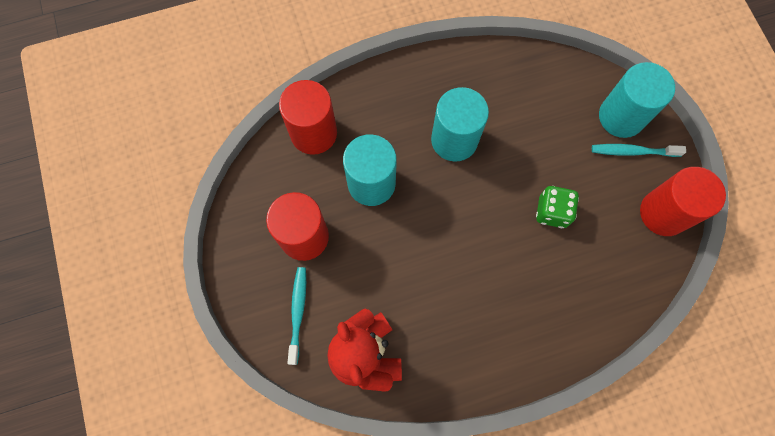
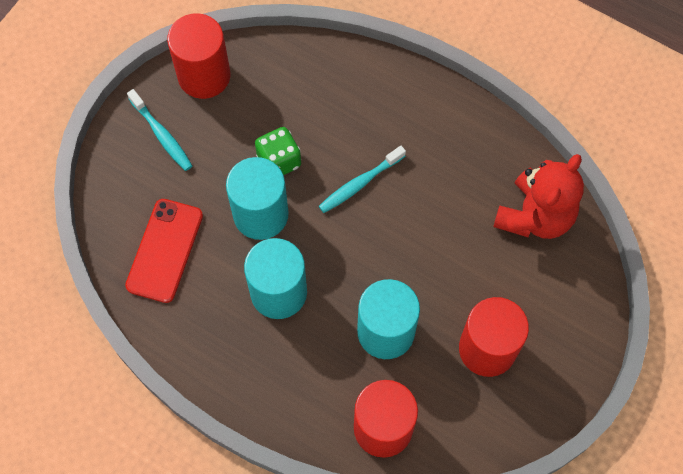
camera: 130 degrees left, 5 degrees down
(298, 312) = (554, 297): turquoise toothbrush -> turquoise toothbrush (360, 183)
(540, 94) = (165, 250): none -> red phone
(621, 117) = (132, 166): turquoise cylinder -> turquoise cylinder (260, 214)

